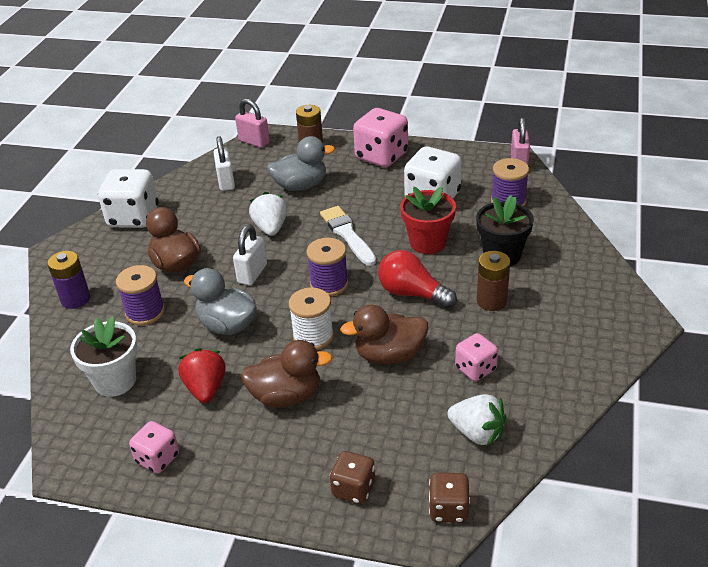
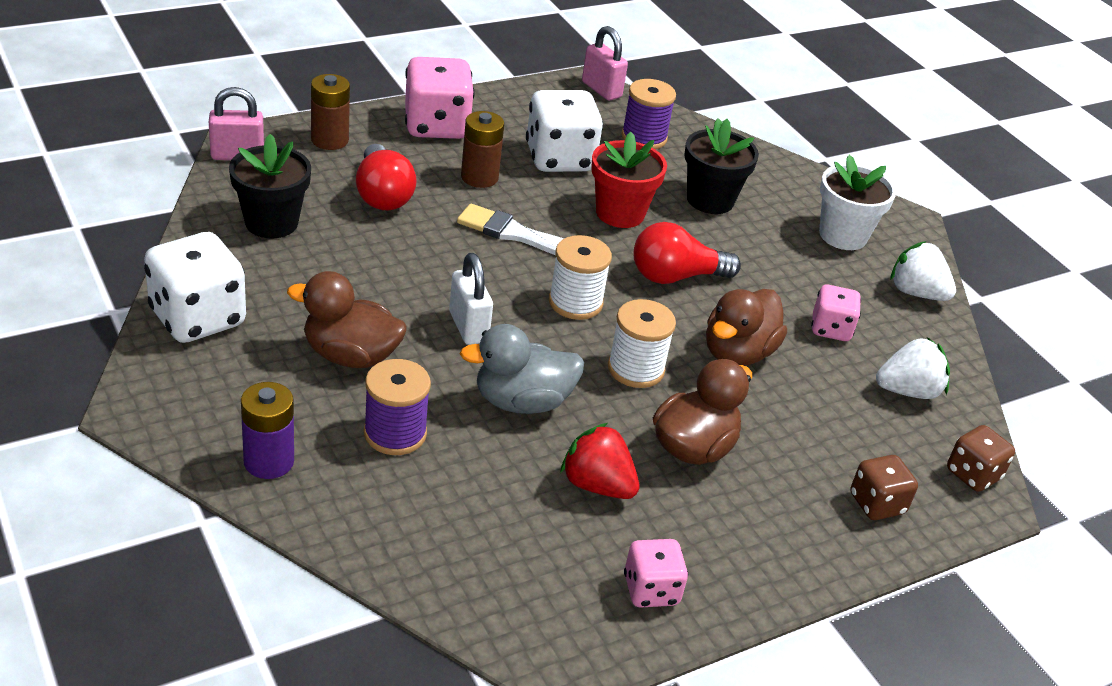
camera: 50 degrees left, 0 degrees up
(115, 381) = (475, 534): white flower pot -> white flower pot (843, 235)
(226, 182) = (271, 223): white padlock -> black flower pot
(270, 228) = (415, 262): white strawberry -> white strawberry (916, 293)
(300, 186) = (382, 195): grey duck -> red light bulb
(329, 284) = (575, 302): purple spool -> white spool
(491, 301) = (759, 253): brown battery -> brown battery (479, 177)

